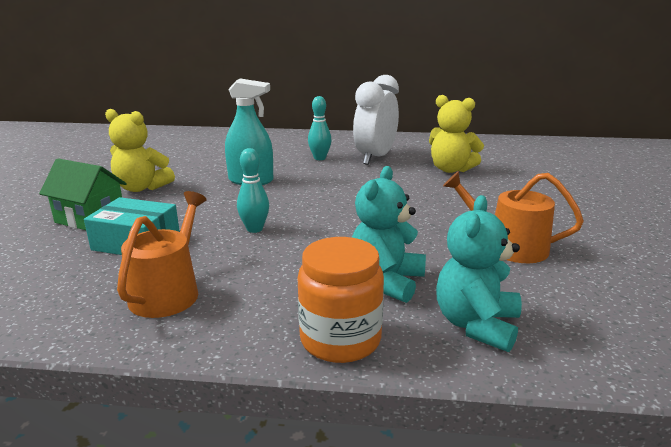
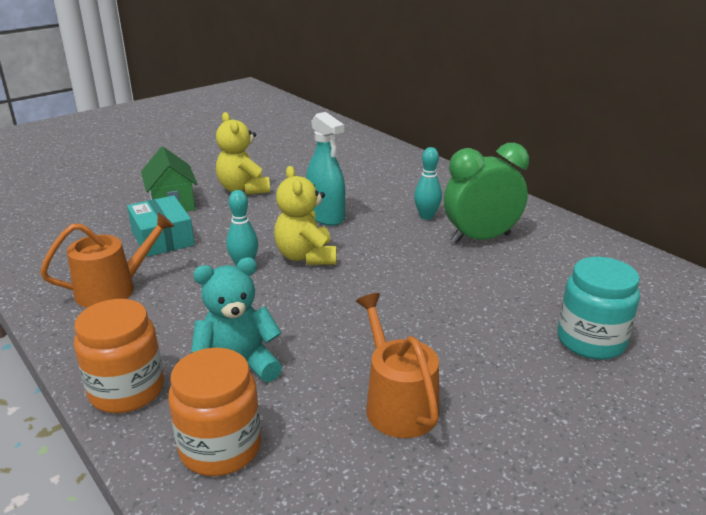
camera: 45 degrees right, 5 degrees up
(375, 158) = (480, 238): white clock -> green clock
(451, 169) = (532, 289): yellow teddy bear -> yellow teddy bear (306, 257)
(476, 325) = (220, 447): turquoise teddy bear -> orange jar
(521, 179) = (591, 341): none -> turquoise jar

